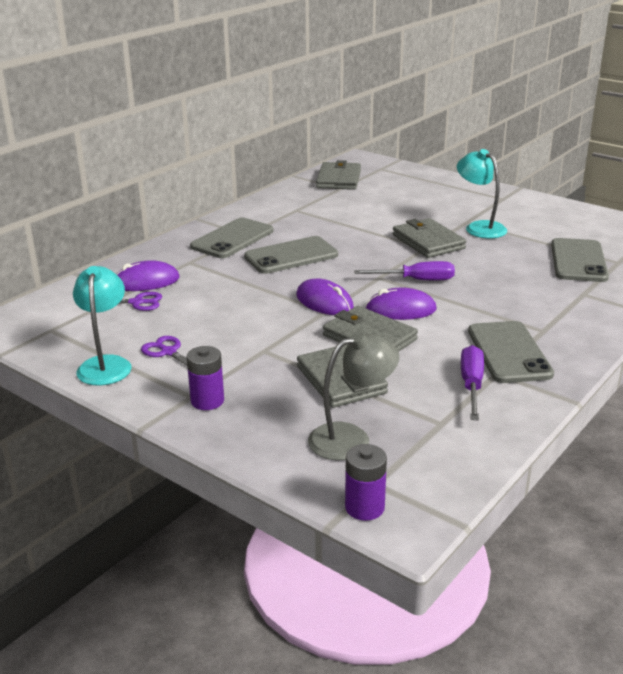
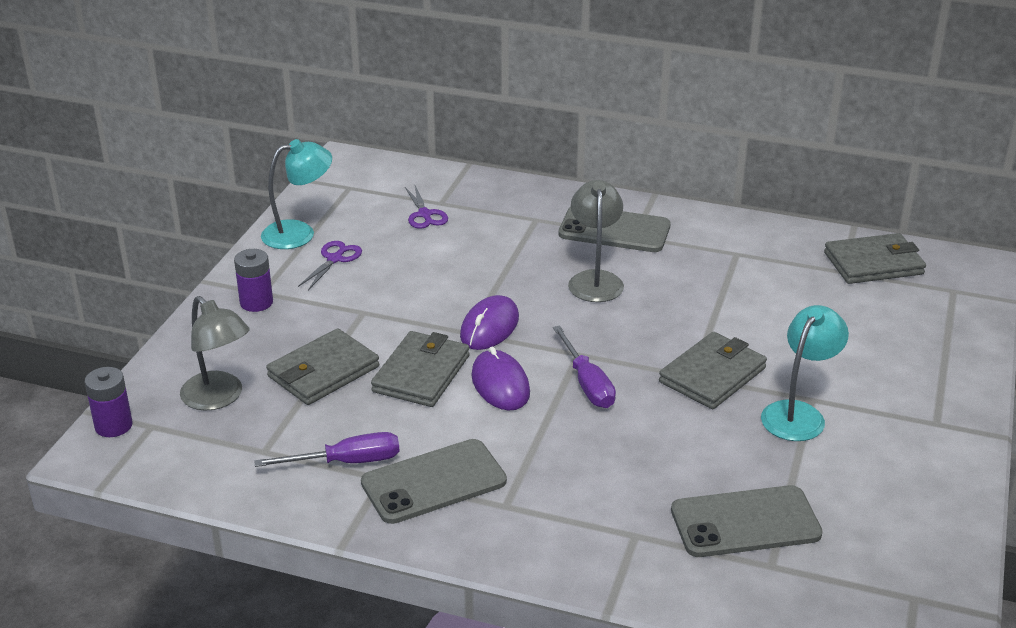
camera: 70 degrees right, 5 degrees up
(146, 281) = (473, 207): purple mouse -> none
(291, 256) = (595, 279): grey phone -> grey lamp

